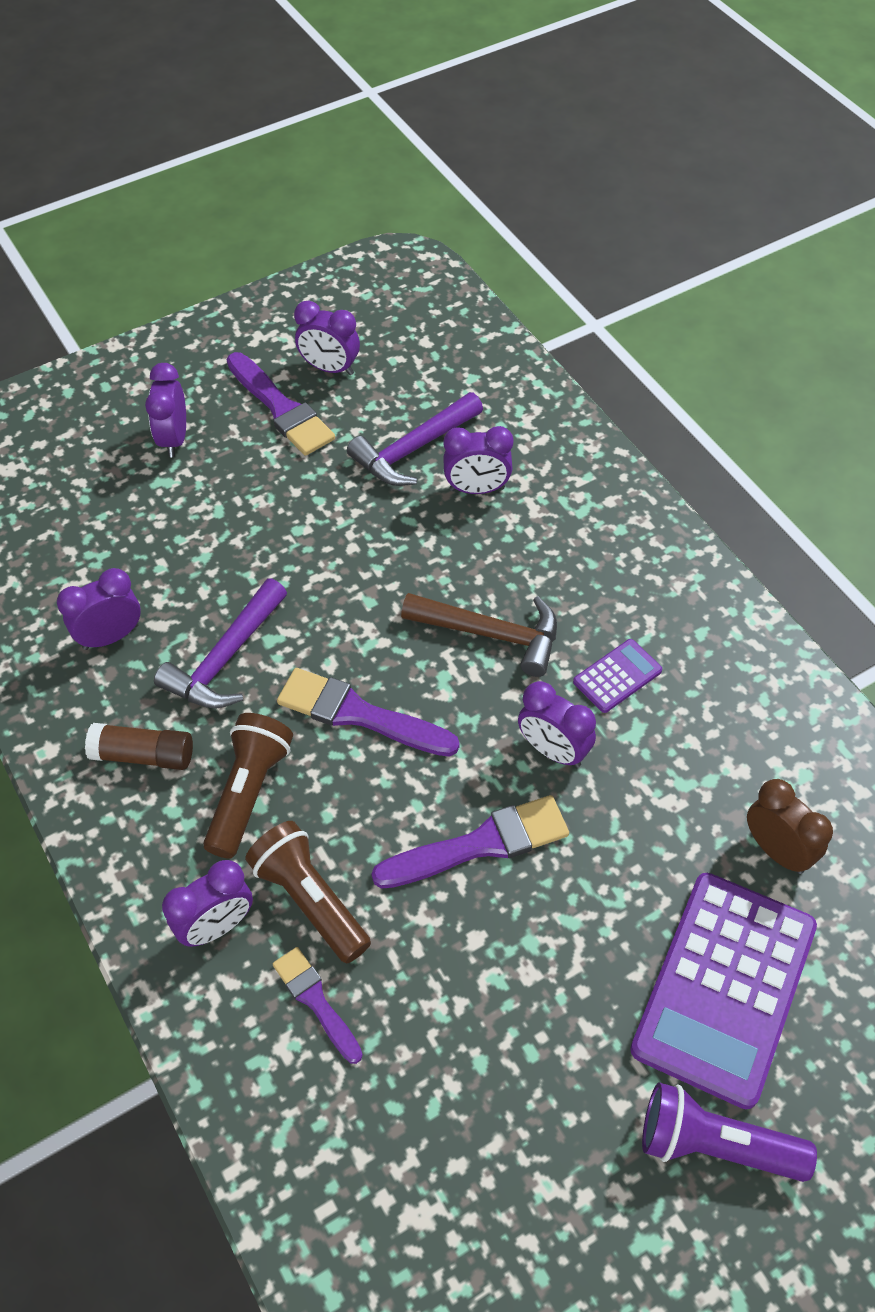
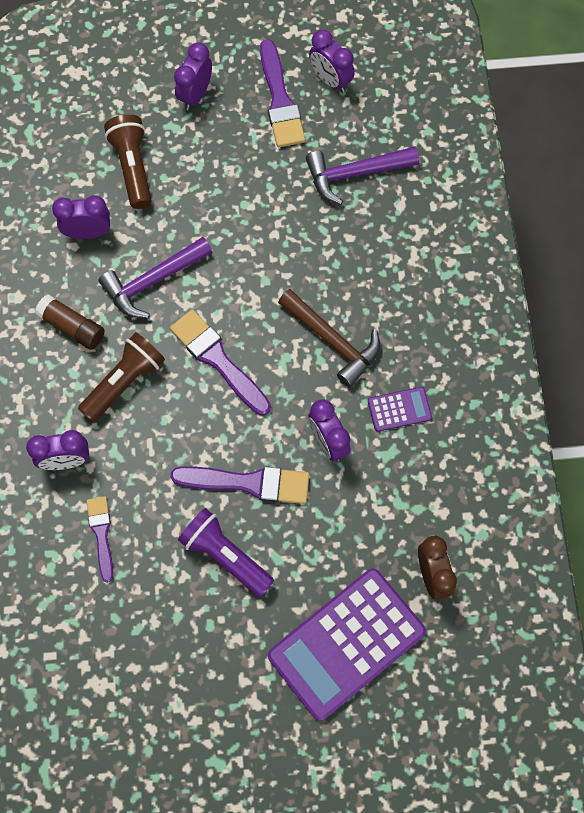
camera: 25 degrees right, 15 degrees up
(310, 900) = (128, 470): brown flashlight -> brown flashlight (133, 167)
(477, 489) = (382, 225): purple clock -> none
(715, 1144) = (286, 730): purple flashlight -> purple flashlight (225, 556)

